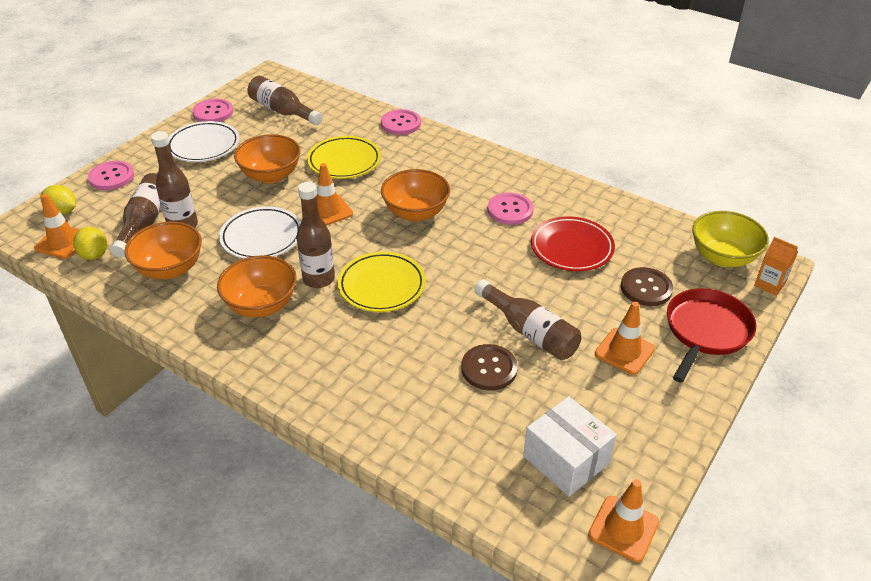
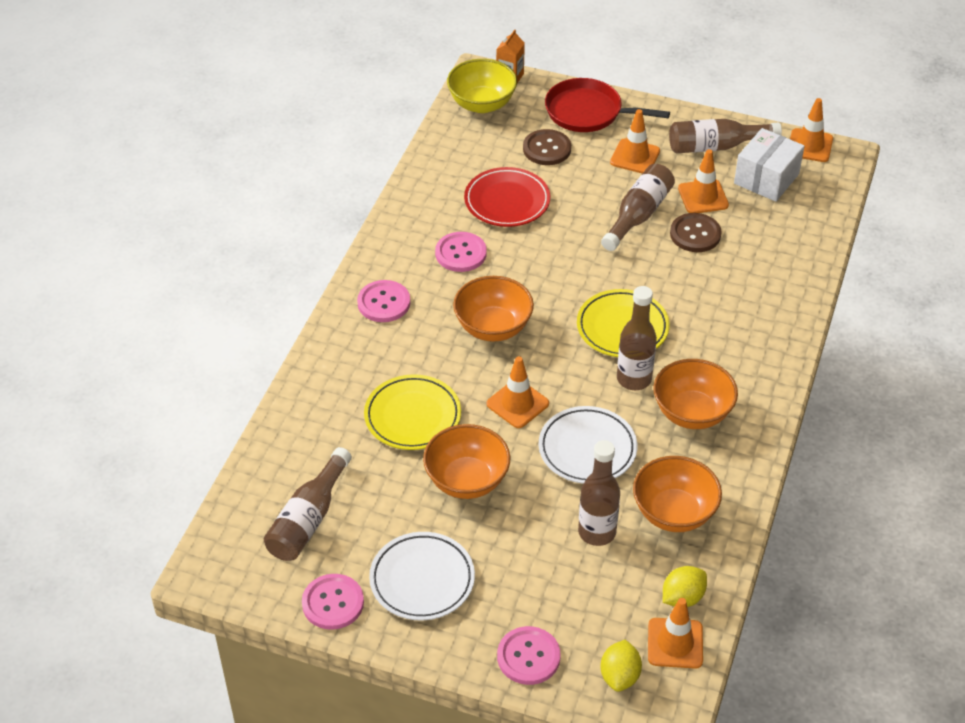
camera: 105 degrees left, 5 degrees up
(145, 222) = (605, 574): brown bottle -> brown bottle (716, 146)
(400, 123) = (308, 382): pink button -> pink button (384, 303)
(546, 391) = (703, 197): none -> orange traffic cone

